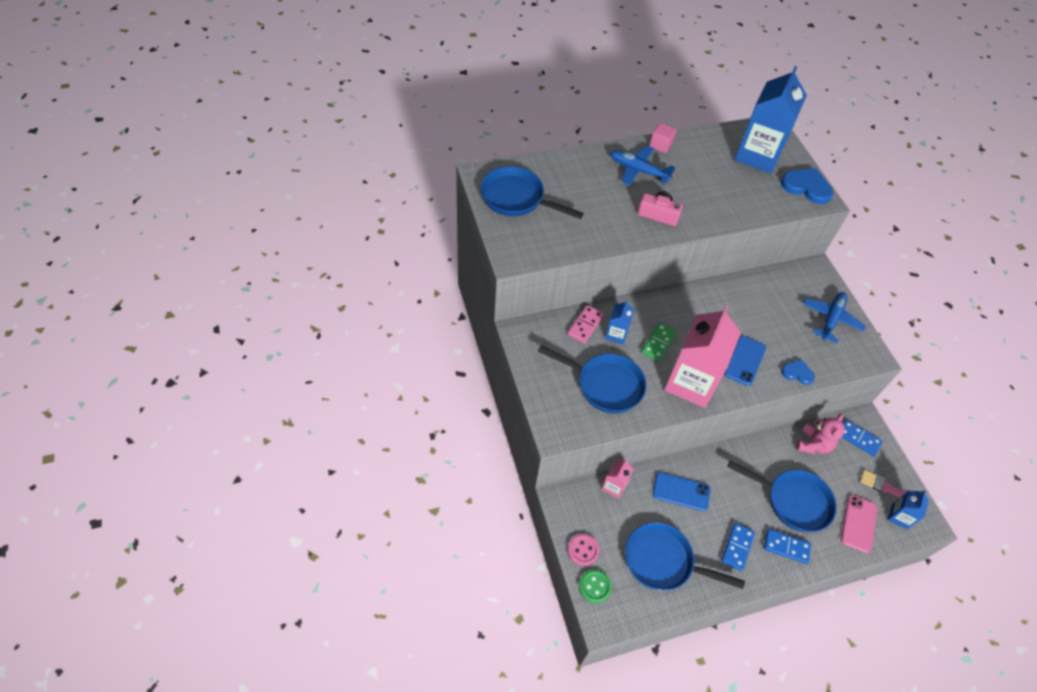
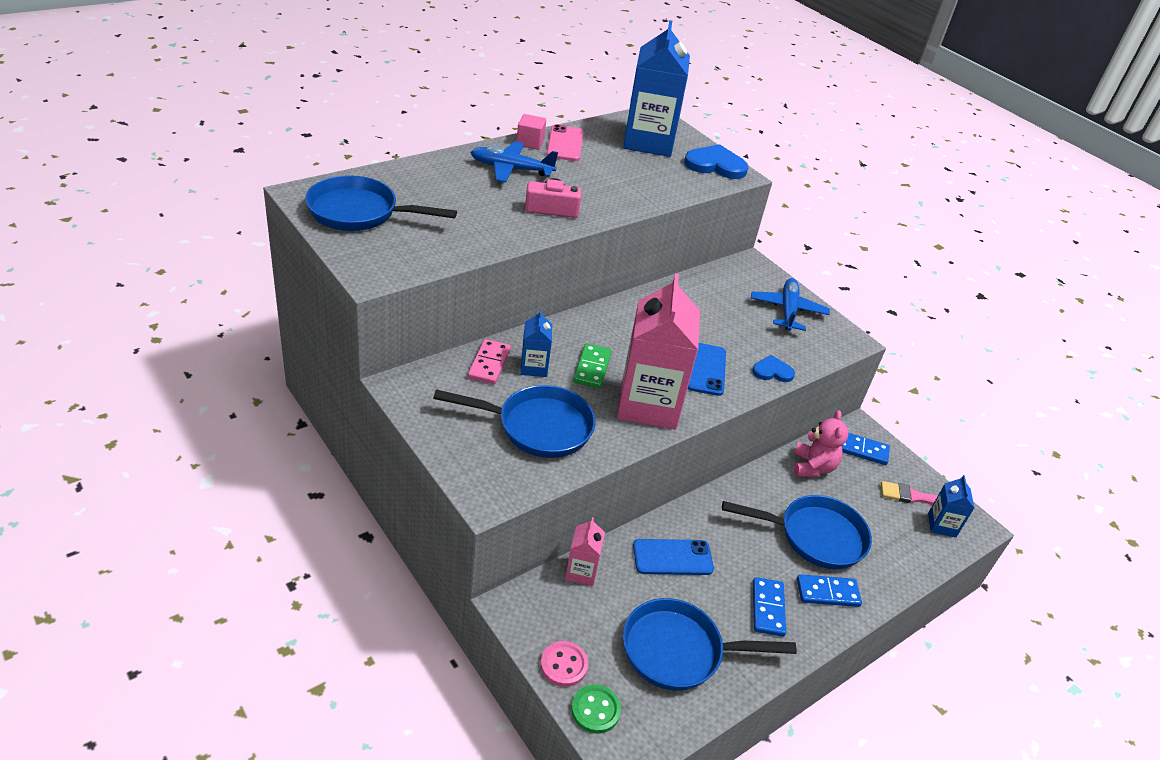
camera: 20 degrees left, 15 degrees down
(858, 523) = (900, 544): pink phone -> pink phone (565, 144)

